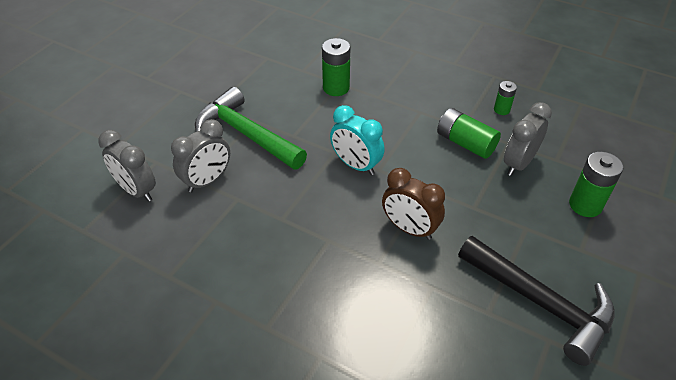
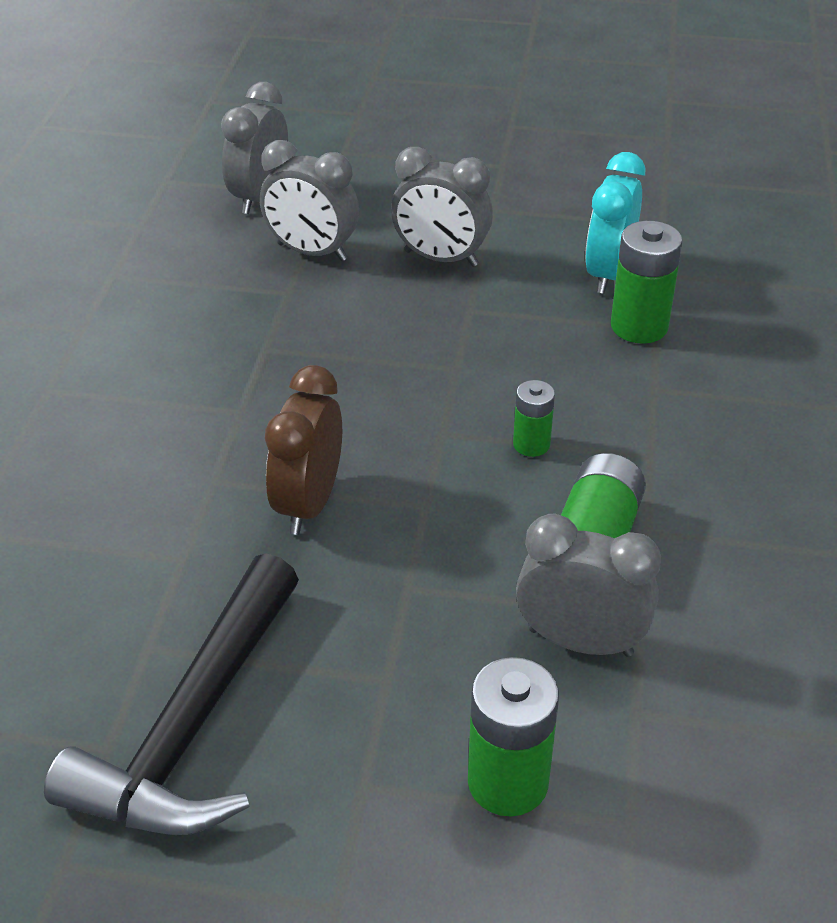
camera: 70 degrees right, 5 degrees down
(246, 134) = (441, 258): green hammer -> grey clock
(356, 165) = (437, 401): turquoise clock -> turquoise clock (608, 274)
(501, 110) = (752, 587): green battery -> green battery (531, 444)

